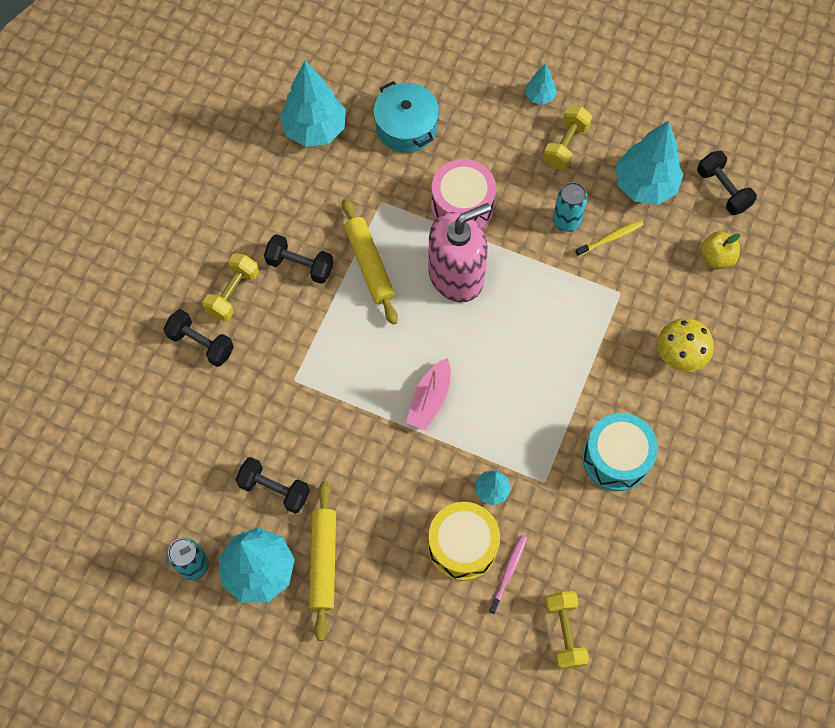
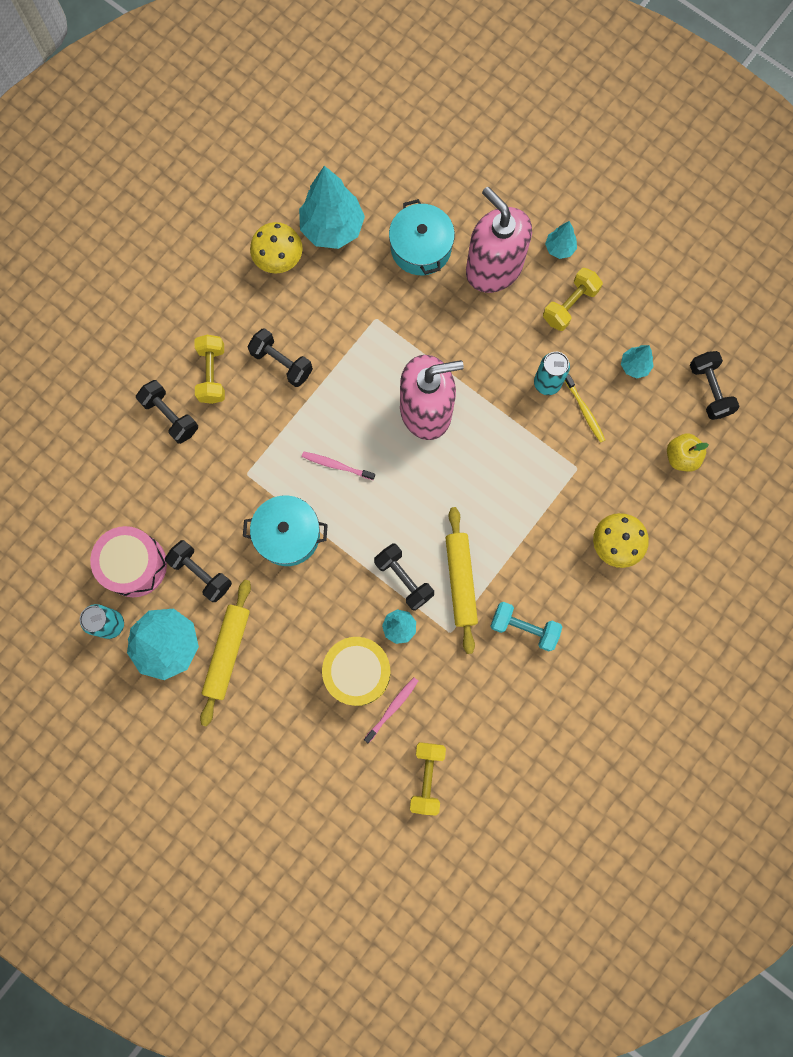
camera: 15 degrees right, 10 degrees up
(233, 293) = (212, 374): yellow dumbbell -> yellow dumbbell turned 45 degrees counterclockwise
(271, 171) = (279, 260): none -> yellow mushroom
(352, 428) = (288, 535): none -> turquoise pot
(369, 265) = (347, 379): yellow rolling pin -> yellow rolling pin (460, 581)
(382, 349) = (336, 465): none -> pink toothbrush
(430, 399) = (367, 525): pink boat -> none
(462, 206) = (451, 343): pink drum -> pink drum (134, 565)
(482, 129) = (493, 268): none -> pink soap dispenser
(482, 441) = (403, 579): none -> black dumbbell
(610, 238) = (584, 411): yellow toothbrush -> yellow toothbrush turned 75 degrees clockwise
(616, 458) = (524, 628): turquoise drum -> turquoise dumbbell
(645, 185) = (634, 366): turquoise tree -> turquoise tree, size x0.49

